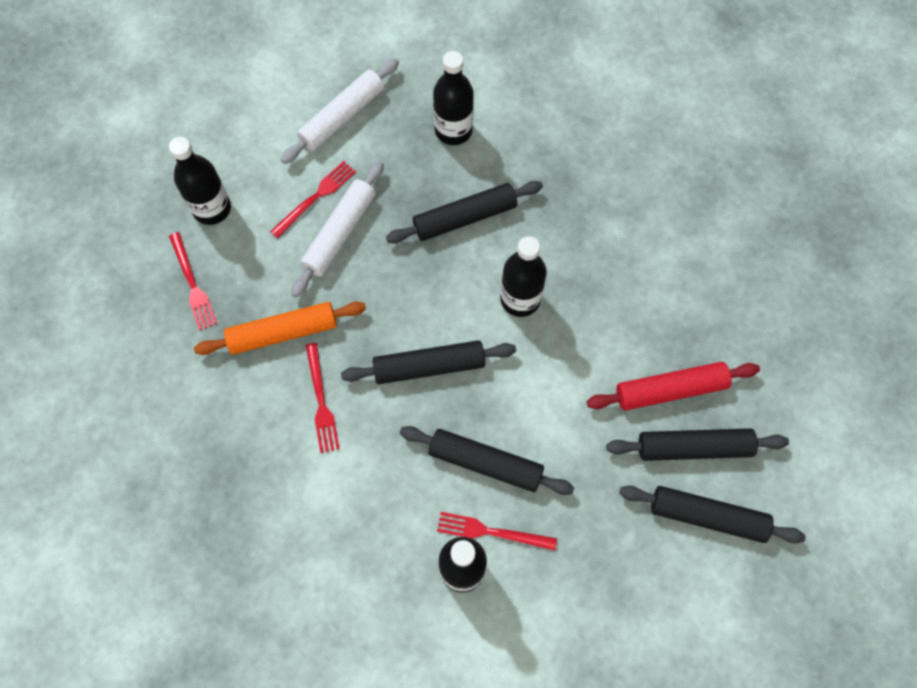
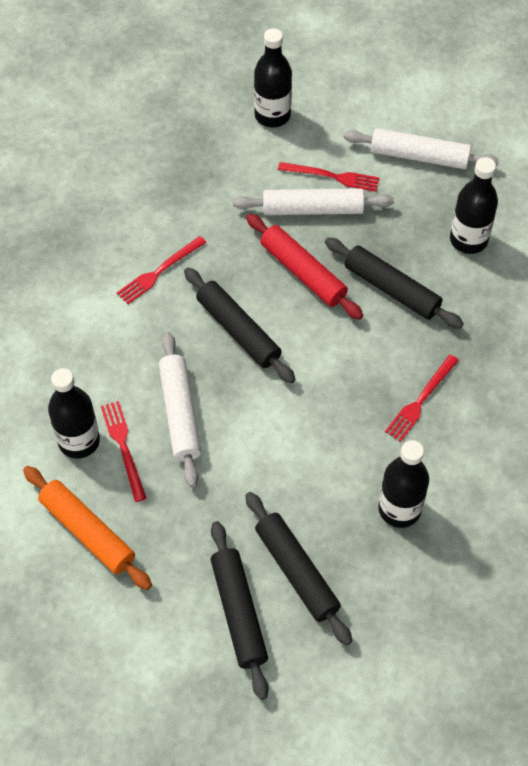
camera: 60 degrees right, 10 degrees down
(192, 284) = (200, 137): red fork -> red fork (421, 400)
(283, 332) = (200, 216): orange rolling pin -> orange rolling pin (87, 532)
(485, 463) = (180, 414): black rolling pin -> white rolling pin
(520, 299) = (345, 367): black bottle -> black bottle (399, 509)
(670, 389) = (339, 527): red rolling pin -> red rolling pin (303, 272)

